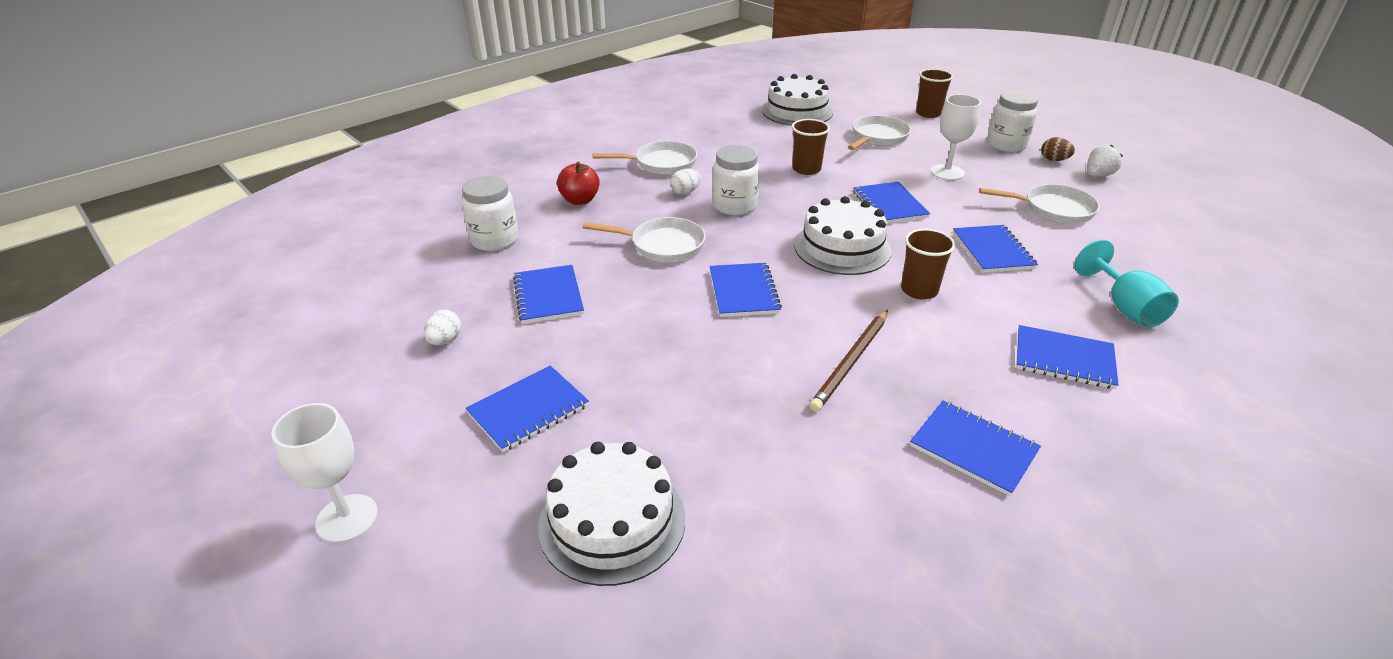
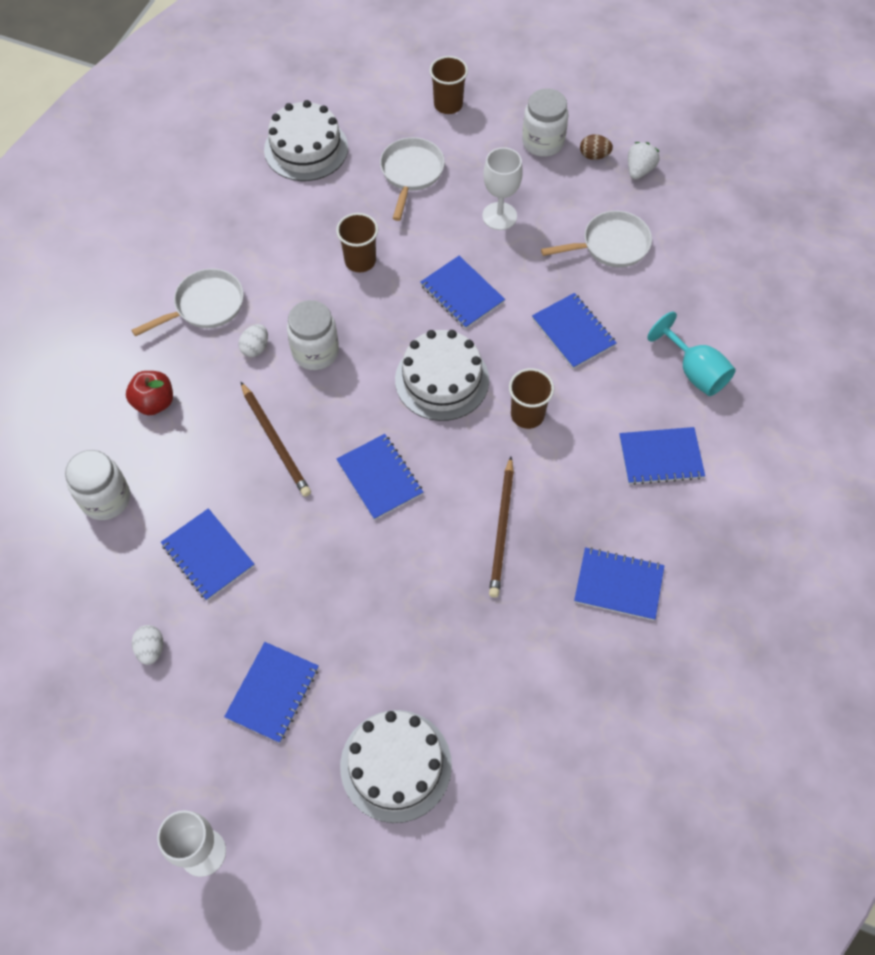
camera: 25 degrees left, 25 degrees up
(663, 245) = (275, 441): white pan -> brown pencil

